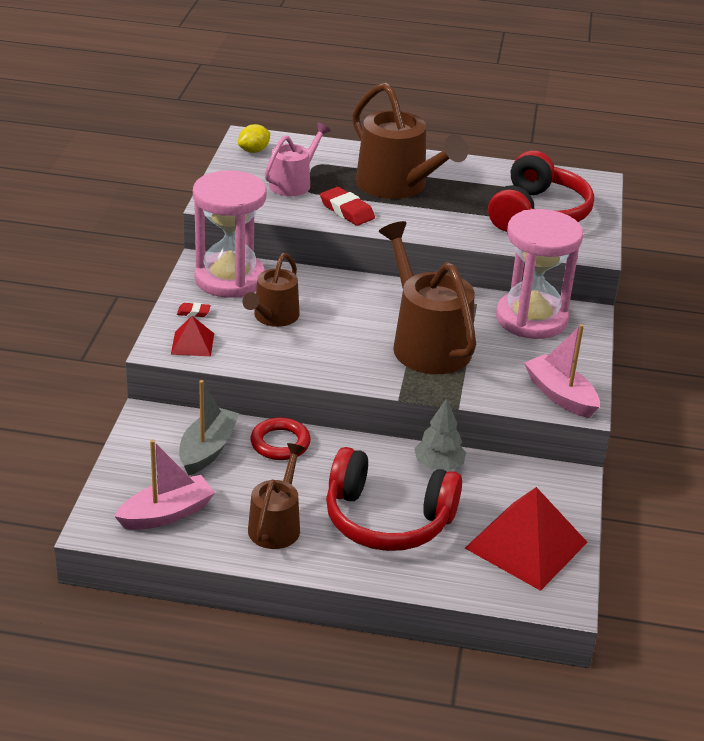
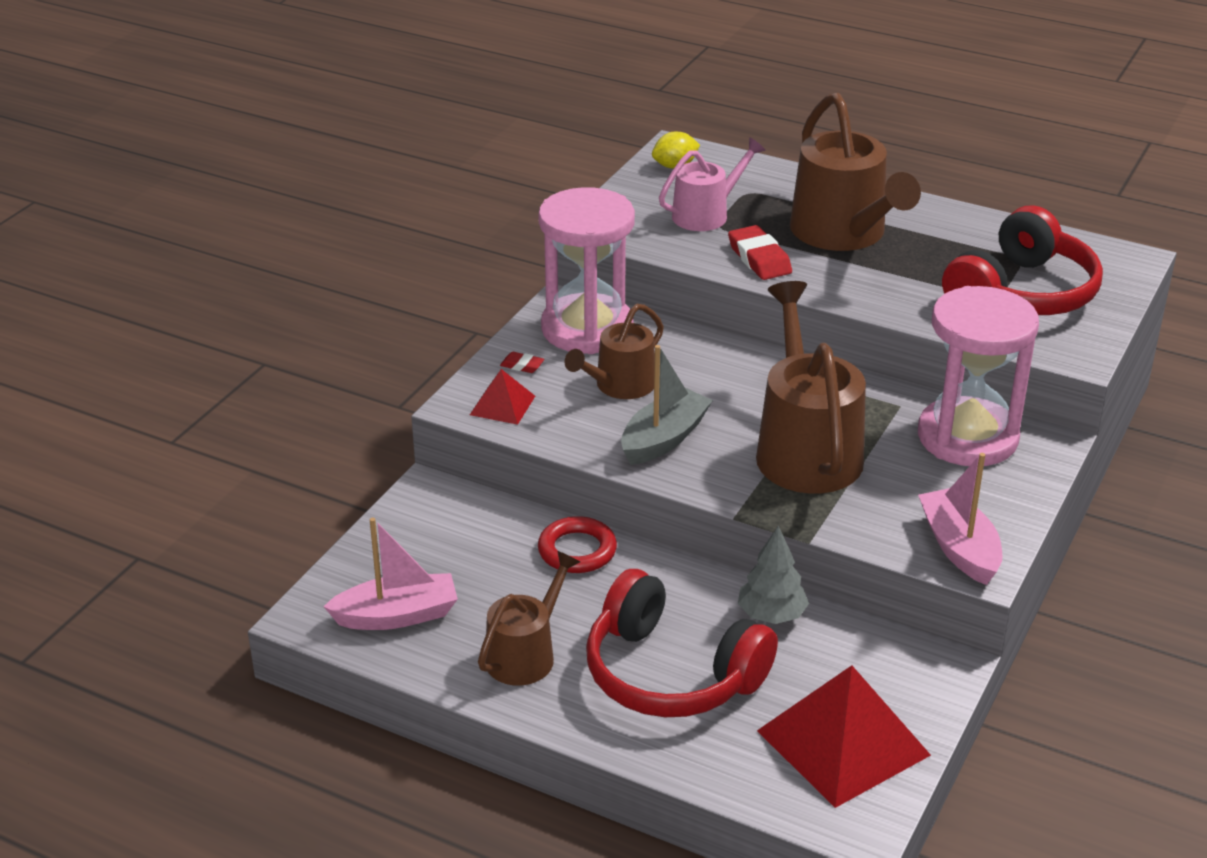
camera: 20 degrees right, 0 degrees up
(207, 449) = (482, 543): grey boat -> grey boat (664, 439)

